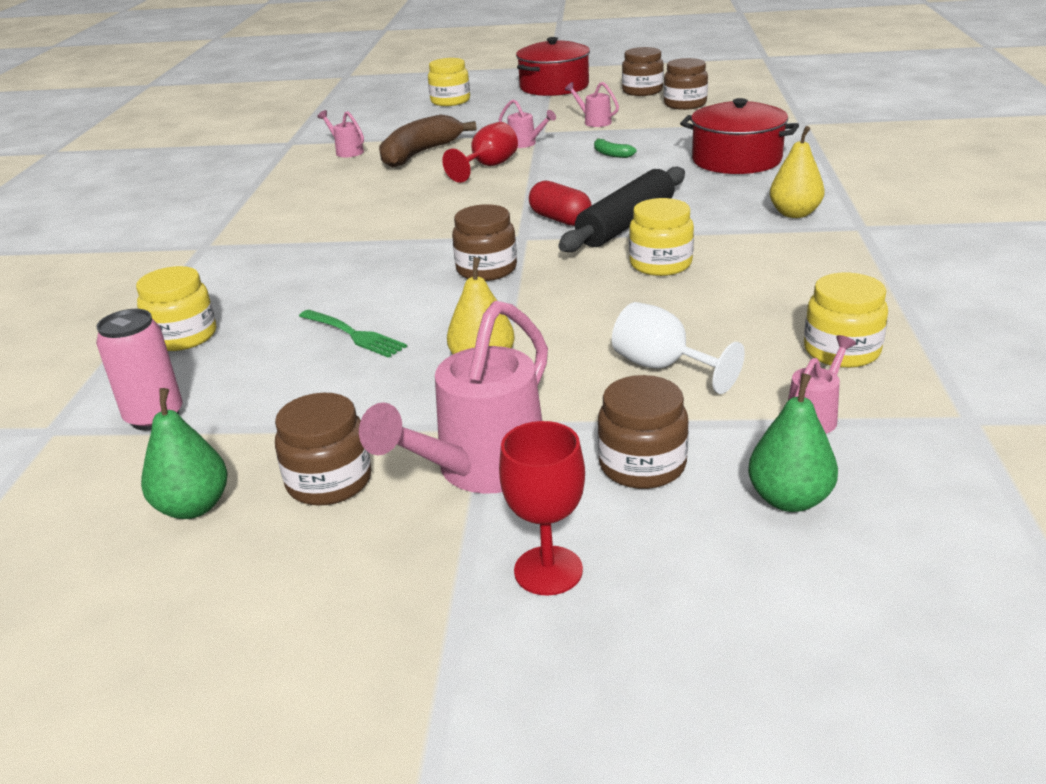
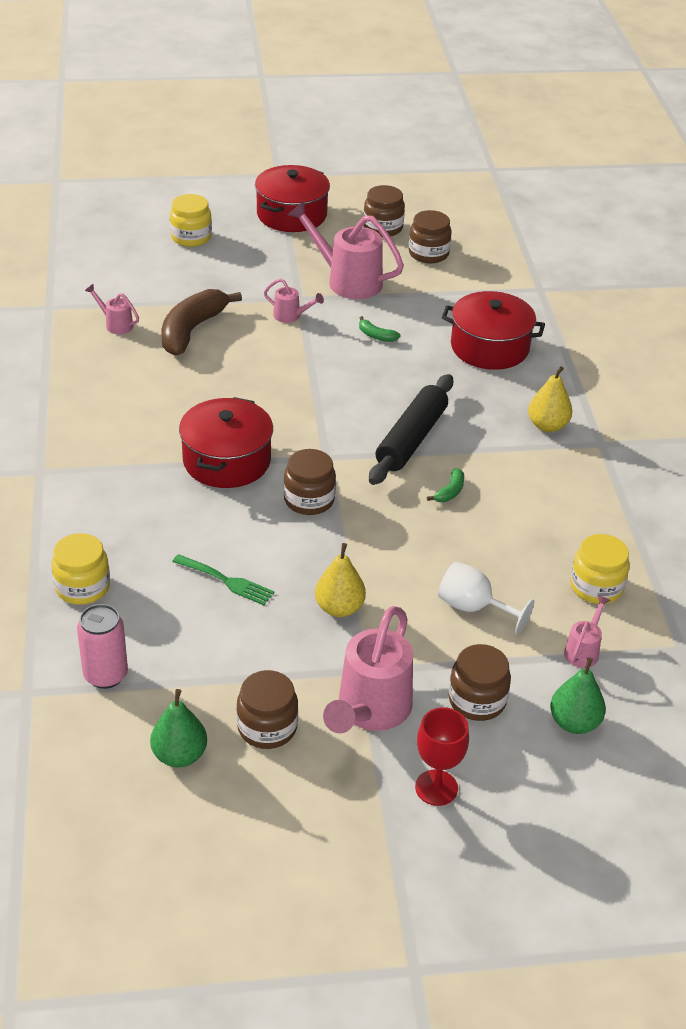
camera: 15 degrees left, 10 degrees up
(407, 239) = (227, 460): none -> red pot
(488, 166) = (265, 353): red goblet -> none
(560, 219) = (353, 432): red capsule -> none
(594, 122) = (347, 281): pink watering can -> pink watering can, size x2.07
(660, 264) = (450, 491): yellow jar -> green banana

